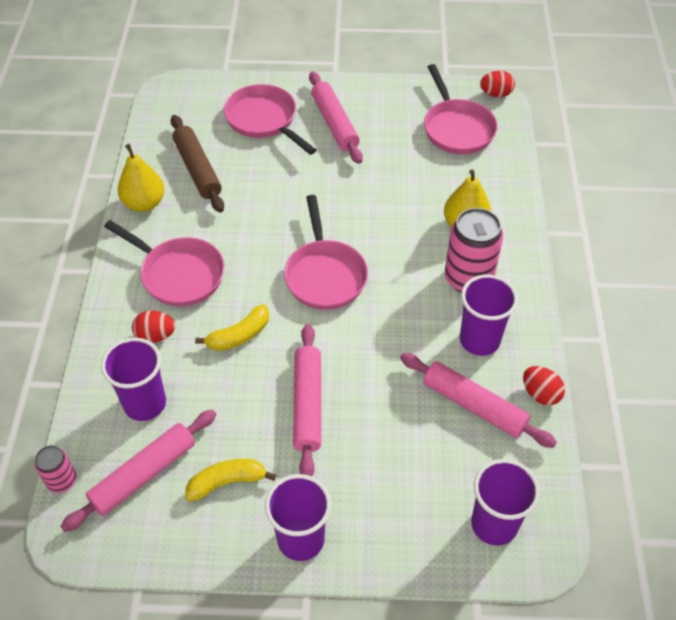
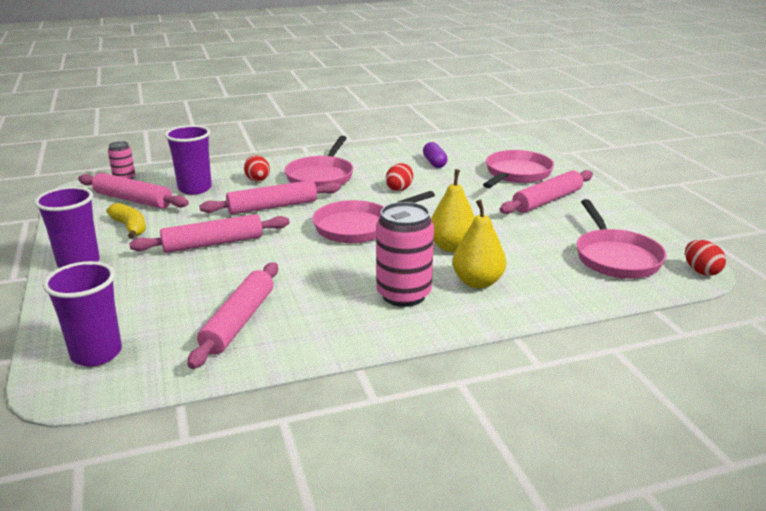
camera: 70 degrees right, 25 degrees down
(144, 203) = (383, 154): yellow pear -> yellow pear (452, 247)
(198, 169) = (434, 163): brown rolling pin -> purple capsule
(239, 335) = (272, 206): yellow banana -> pink rolling pin
(457, 128) = (615, 257): pink pan -> pink pan turned 60 degrees counterclockwise
(479, 340) = (324, 313): purple cup -> none
(540, 394) = (268, 360): red egg -> red egg (399, 189)

